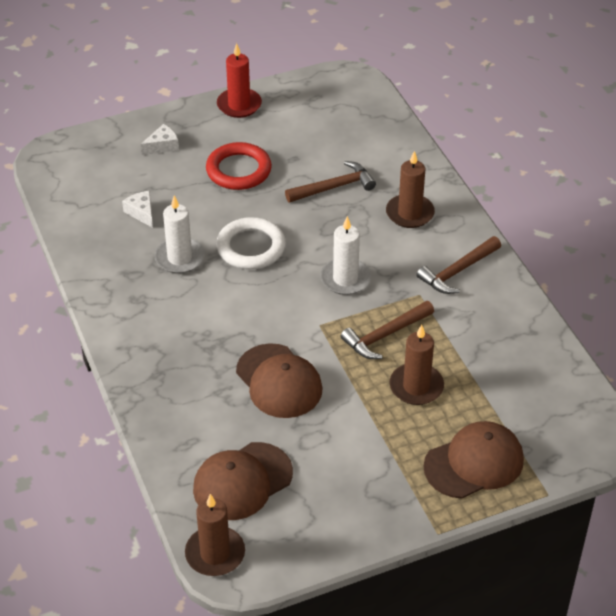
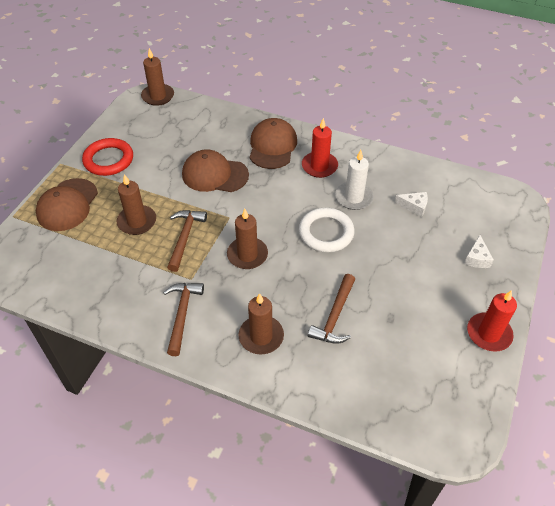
camera: 135 degrees right, 5 degrees up
(163, 310) = (319, 166): none -> red candle
(238, 170) = (408, 279): red ring -> red ring (108, 160)
(242, 481) = (178, 125): brown cap -> brown cap (272, 146)
(345, 279) = (247, 255): white candle -> brown candle

